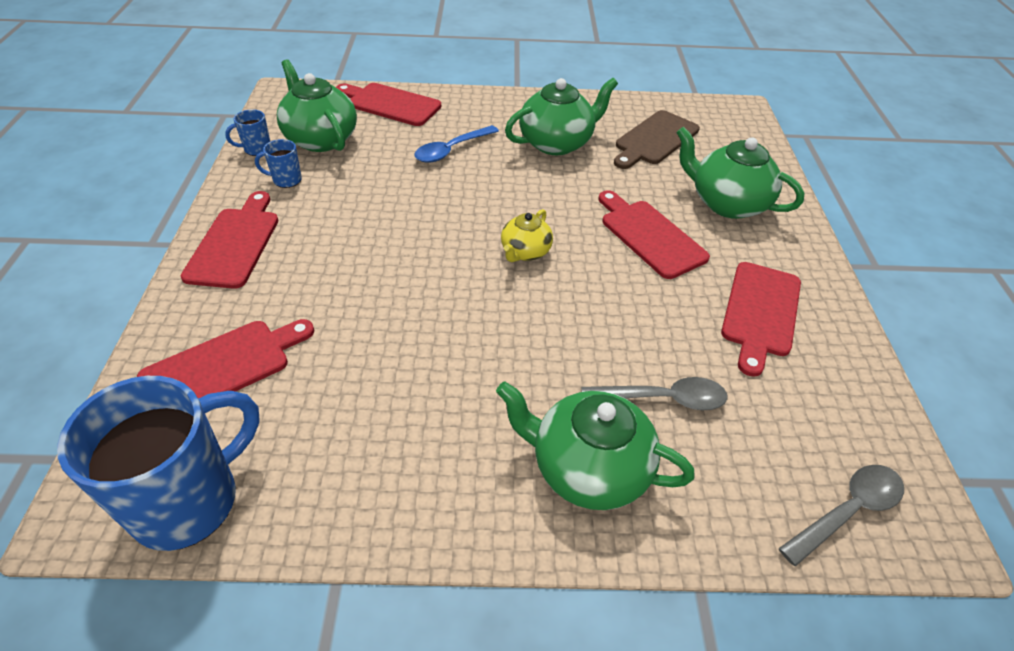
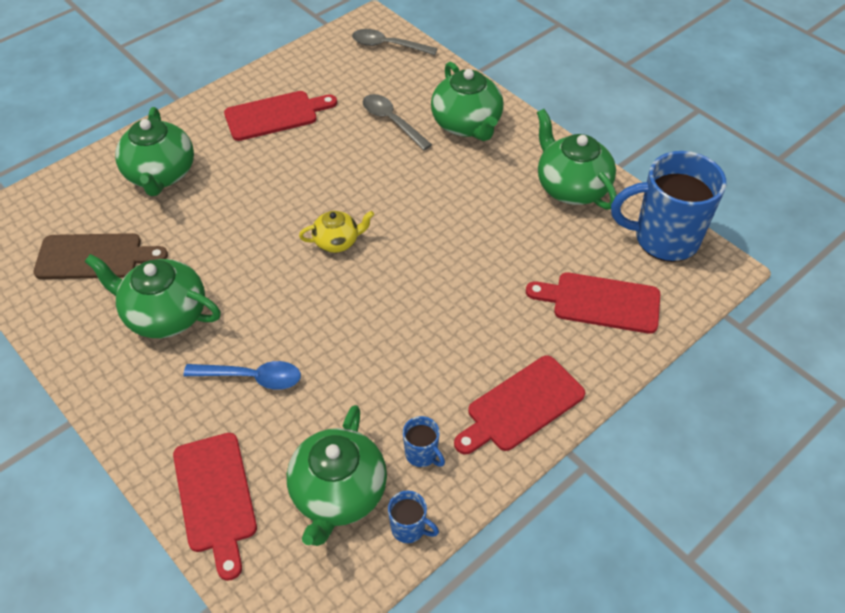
camera: 130 degrees left, 5 degrees up
(368, 482) = (571, 187): none -> green teapot
(649, 236) = (247, 193): red cutting board -> none

